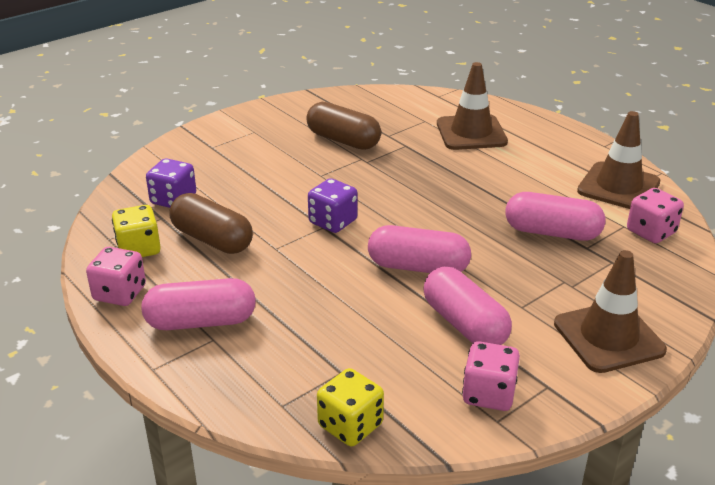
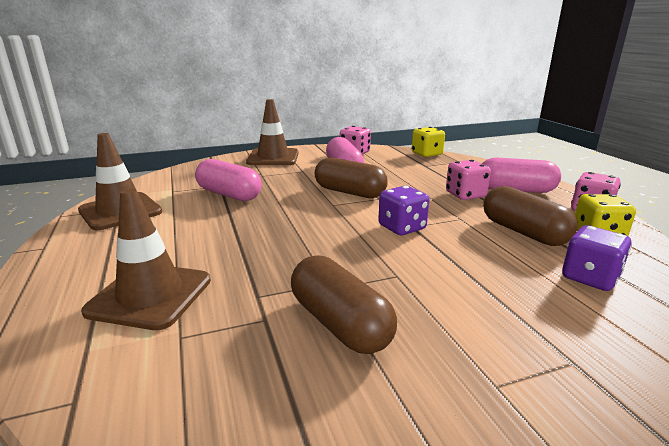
camera: 160 degrees left, 10 degrees down
(418, 267) = (349, 192): pink capsule -> brown capsule
(651, 232) = (163, 185): pink dice -> pink dice (465, 195)

